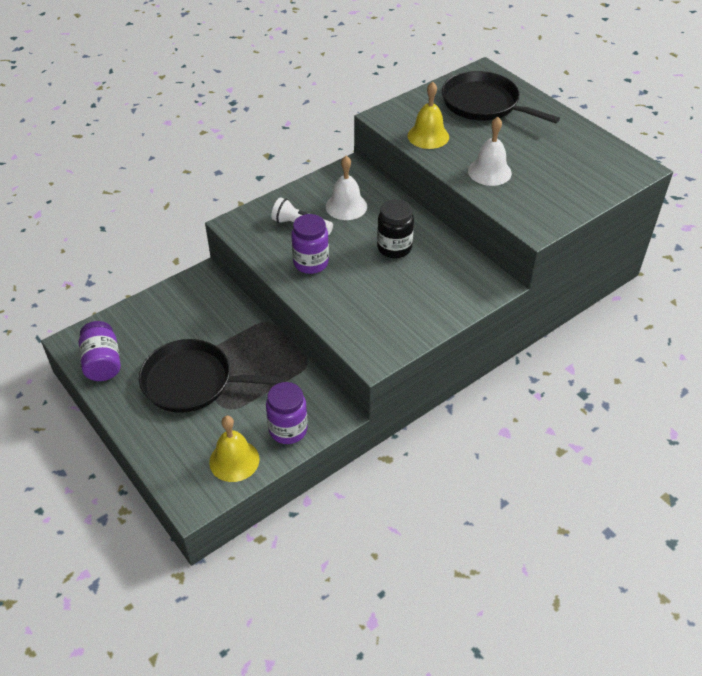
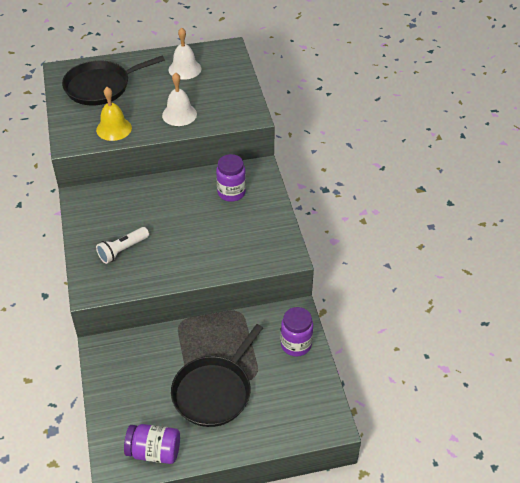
camera: 65 degrees left, 0 degrees up
(234, 460) = (307, 387): yellow bell -> none
(311, 263) = (170, 258): purple jar -> purple jar (231, 192)
(346, 206) = (121, 215): white bell -> white bell (184, 69)
(394, 248) = (187, 205): black jar -> none

